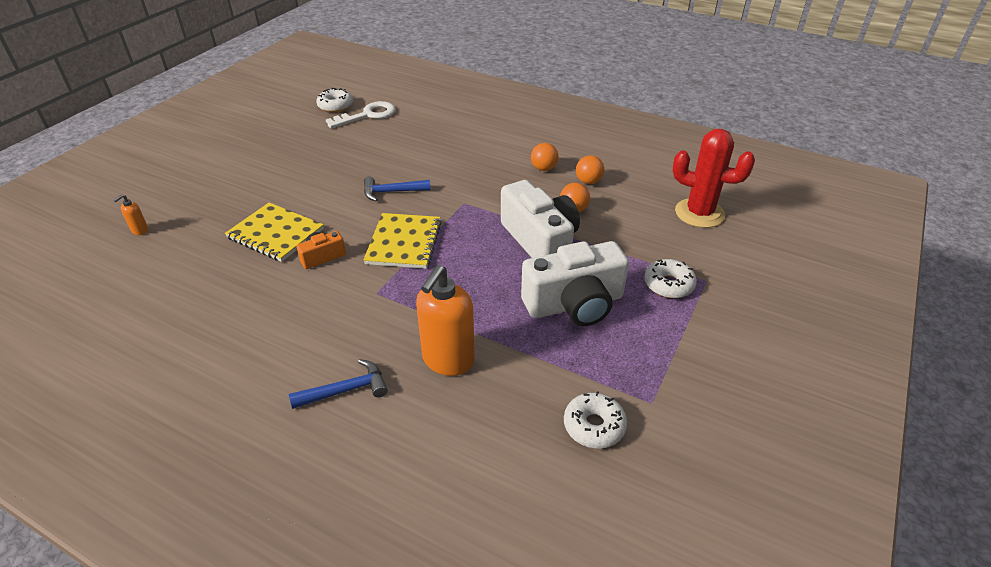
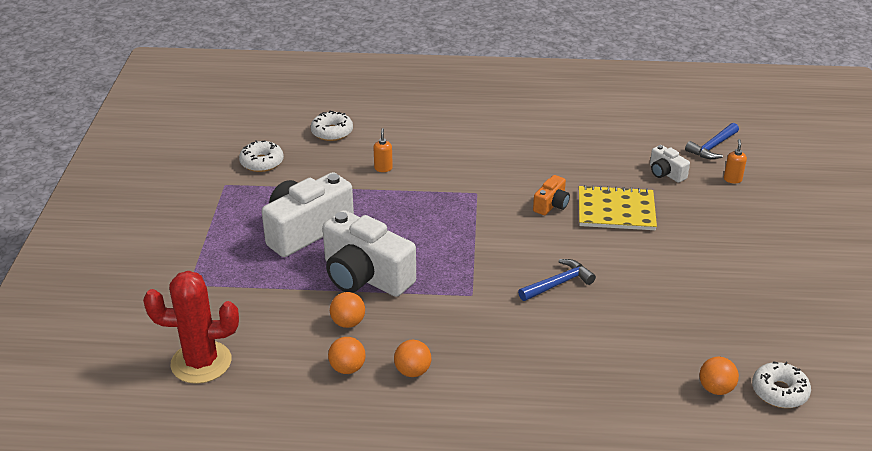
camera: 155 degrees right, 5 degrees down
(182, 255) = (666, 173): none -> white camera
(346, 390) = (438, 137): blue hammer -> blue hammer (712, 147)
(367, 115) = (716, 389): white key -> orange ball
(404, 242) = (493, 237): yellow notebook -> none
(448, 360) = (383, 168): orange soap dispenser -> orange soap dispenser, size x0.43
(668, 285) = (225, 270): white donut -> white donut (332, 132)

